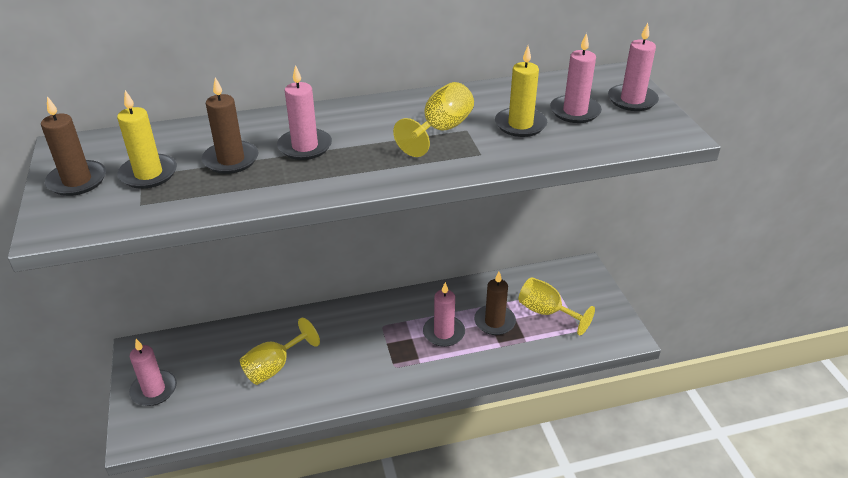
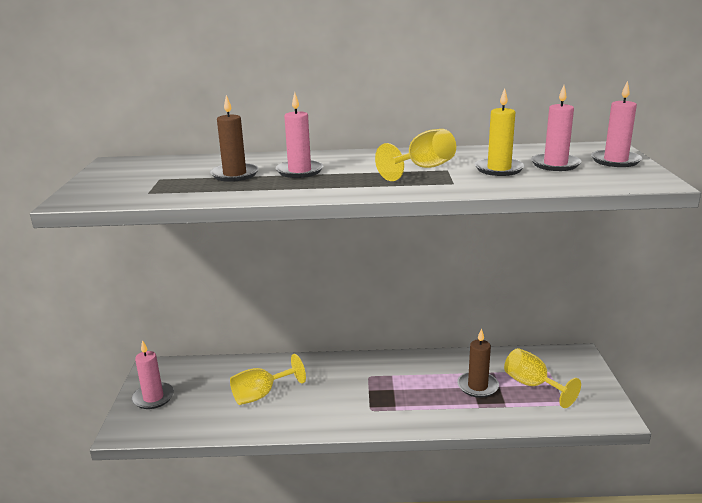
camera: 15 degrees right, 15 degrees down
(77, 181) = (109, 178): brown candle -> none
(148, 174) = (165, 178): yellow candle -> none
(443, 333) = (425, 389): pink candle -> none

